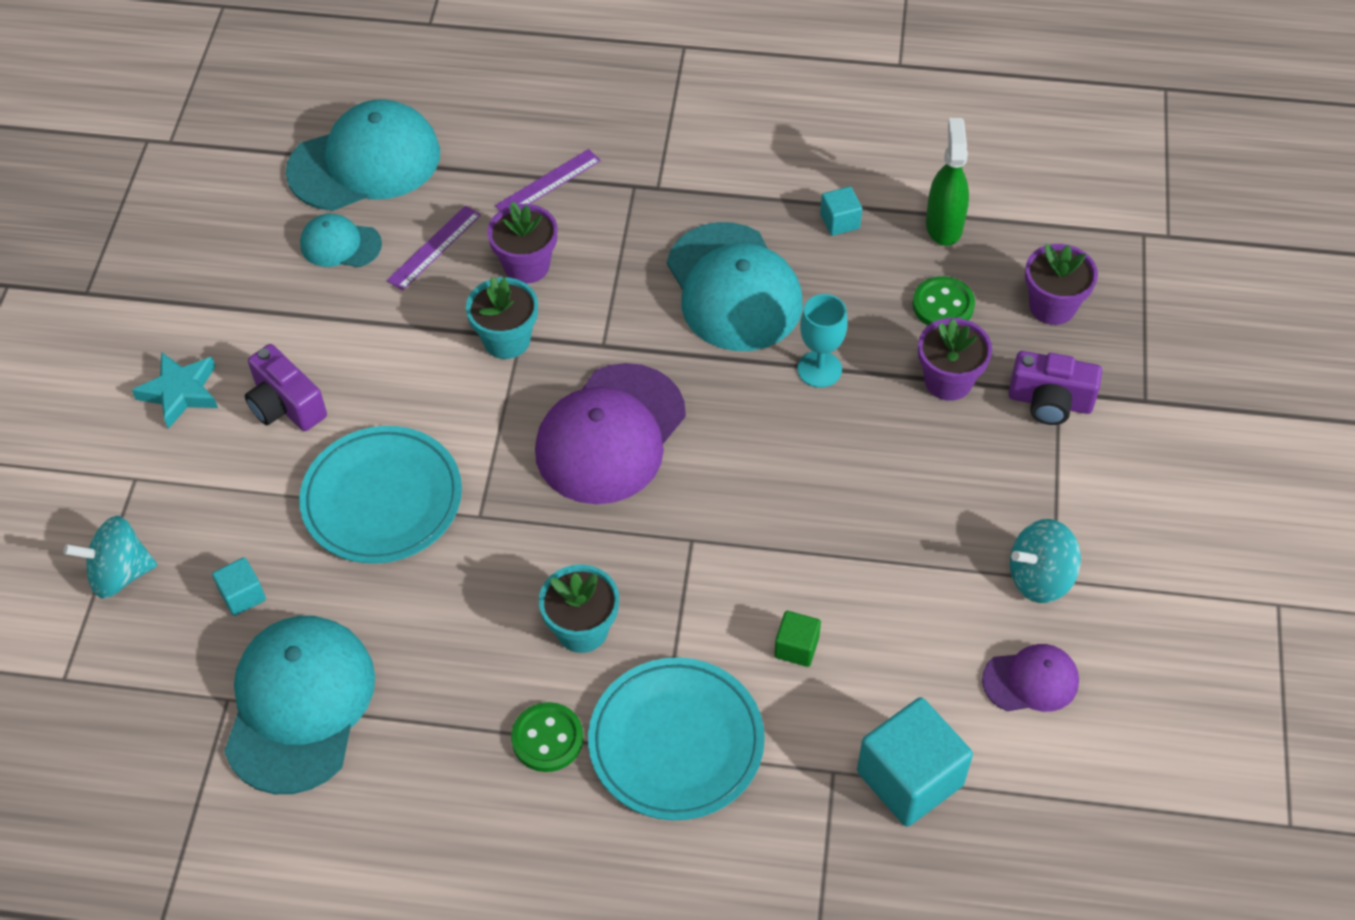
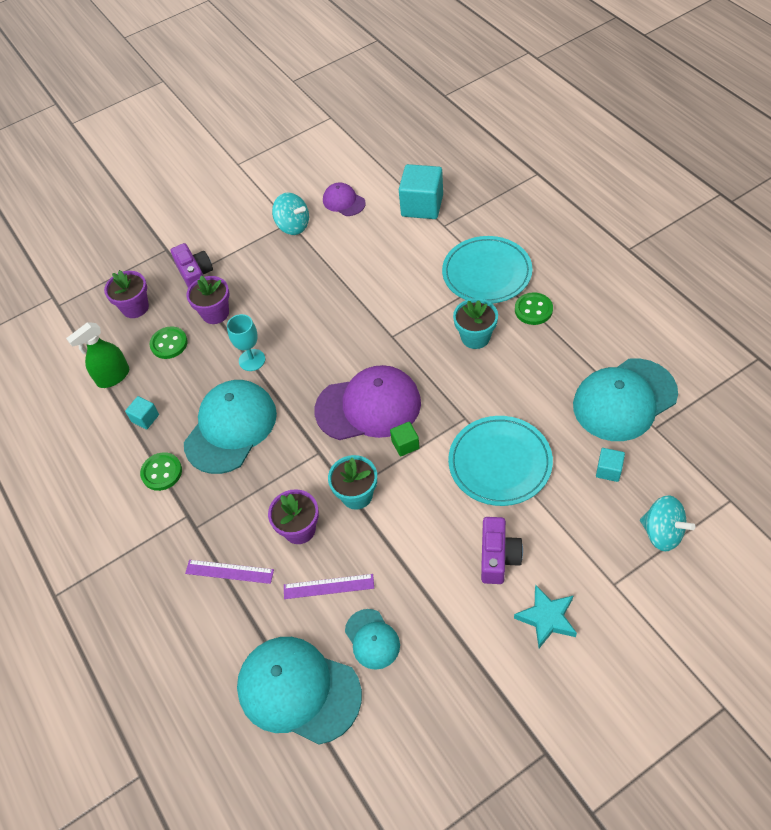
camera: 125 degrees left, 0 degrees up
(741, 196) = (162, 472): none -> green button
(796, 647) = (405, 269): green cube -> green cube (405, 444)

